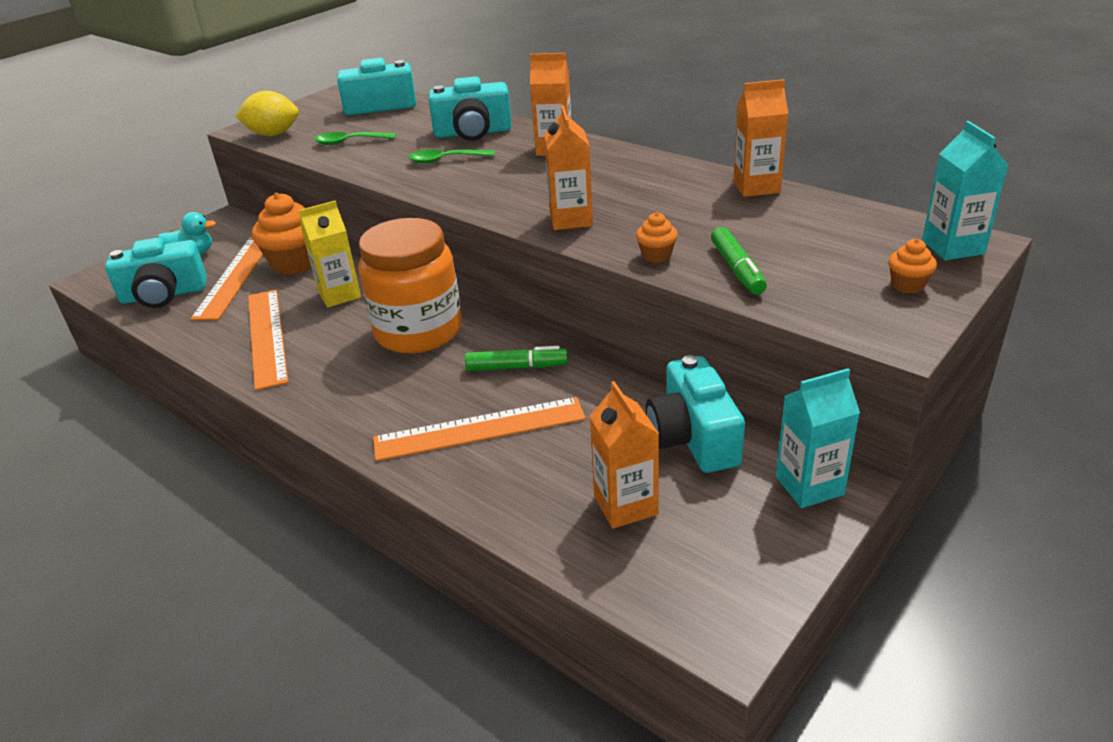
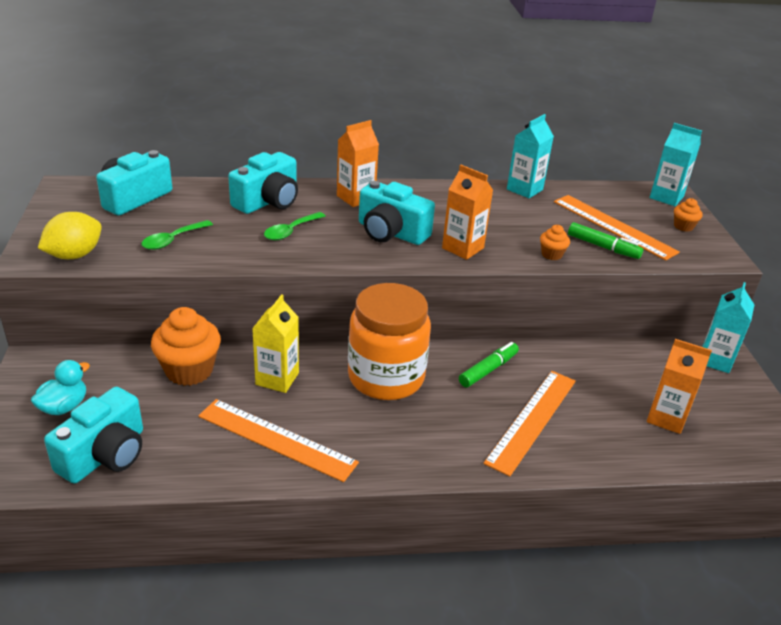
camera: 50 degrees left, 0 degrees up
(235, 276) = (151, 406): orange ruler -> orange ruler (613, 226)
(693, 438) = (637, 363): turquoise camera -> turquoise camera (391, 232)
(756, 187) = (524, 189): orange carton -> turquoise carton

